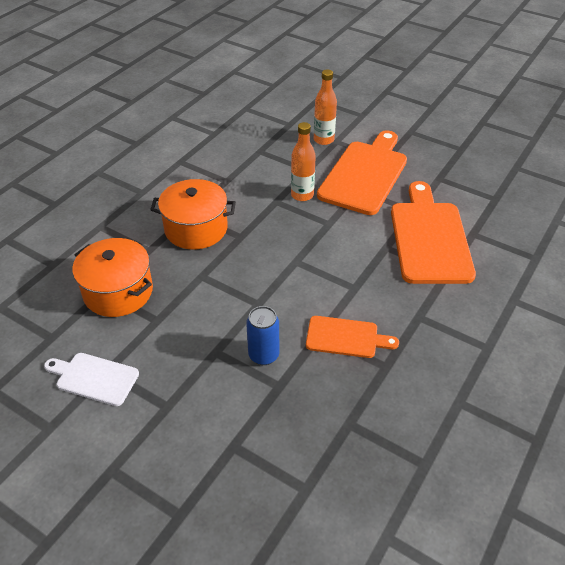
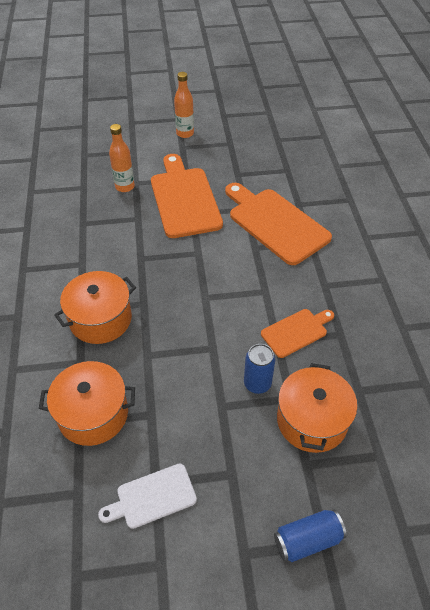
camera: 40 degrees left, 5 degrees up
(168, 501) = (307, 540): none -> blue can
(277, 416) = (312, 420): none -> orange pot
(302, 195) = (155, 241): orange bottle -> orange bottle (185, 133)

